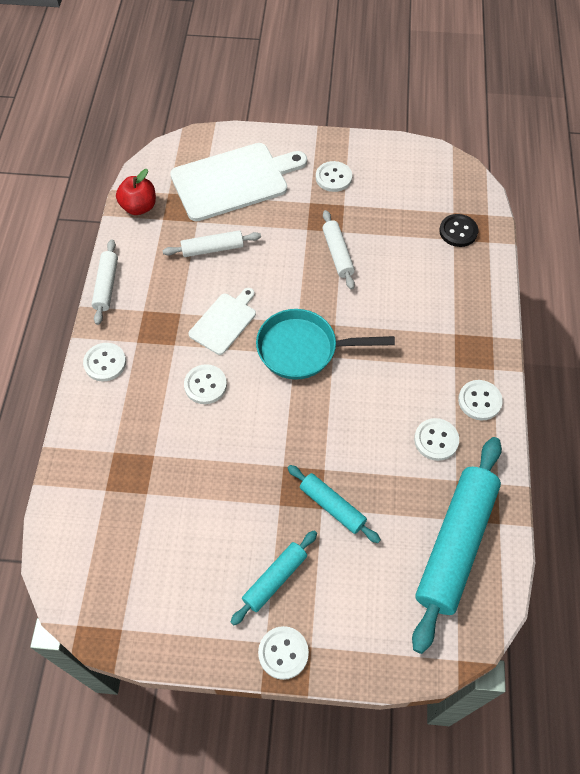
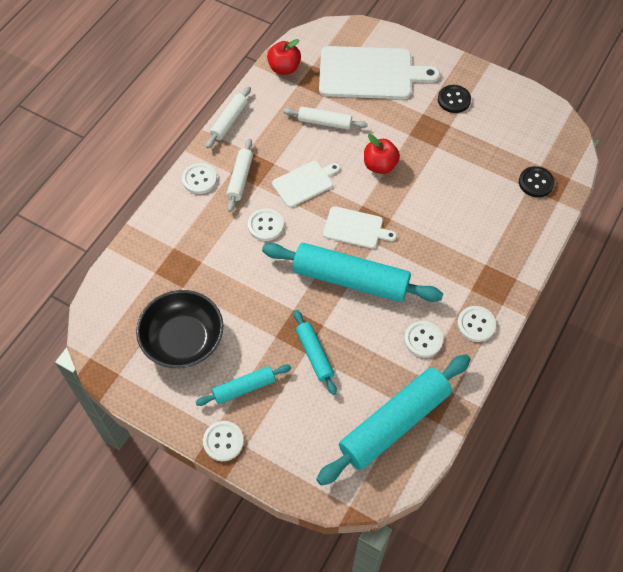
camera: 25 degrees right, 0 degrees up
(177, 554) = (183, 339): none -> black bowl
(294, 273) = (380, 165): none -> red apple
(303, 349) = (355, 228): turquoise pan -> white cutting board
(327, 406) = (351, 279): none -> turquoise rolling pin
(333, 178) = (454, 100): white button -> black button
(337, 254) = (423, 163): white rolling pin -> white rolling pin (240, 179)

